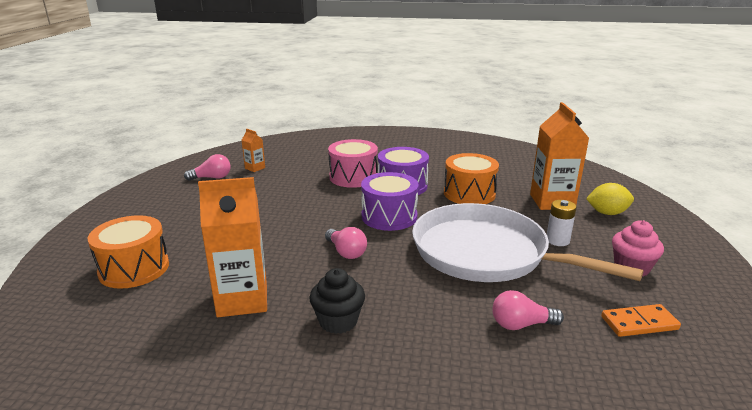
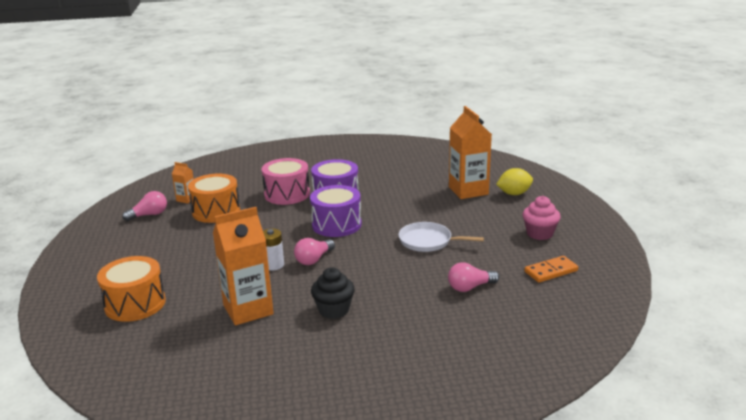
camera: 15 degrees left, 0 degrees up
(346, 252) = (314, 259): pink light bulb -> pink light bulb turned 90 degrees clockwise
(469, 193) = (397, 194): orange drum -> orange drum (216, 211)
(486, 253) = (428, 241): white pan -> white pan, size x0.48
(557, 240) = (480, 222): white battery -> white battery (273, 265)

